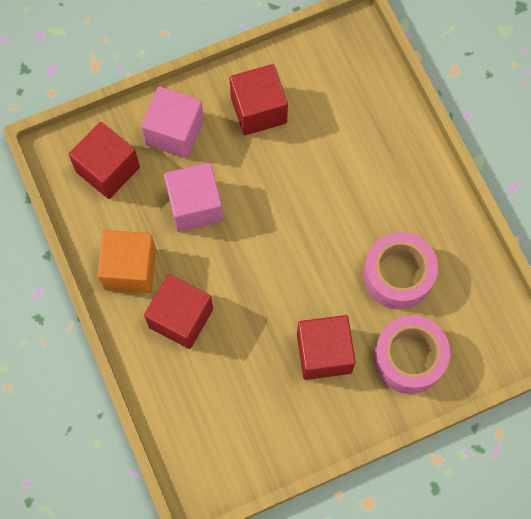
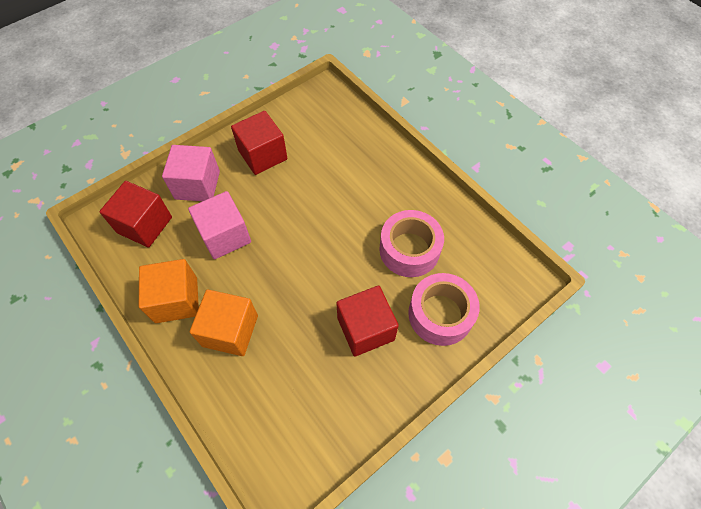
camera: 15 degrees left, 10 degrees down
(181, 318) = (230, 331): red cube -> orange cube

